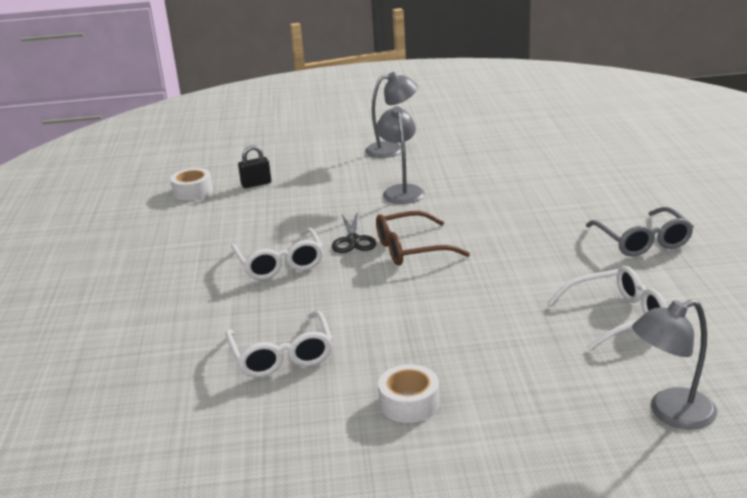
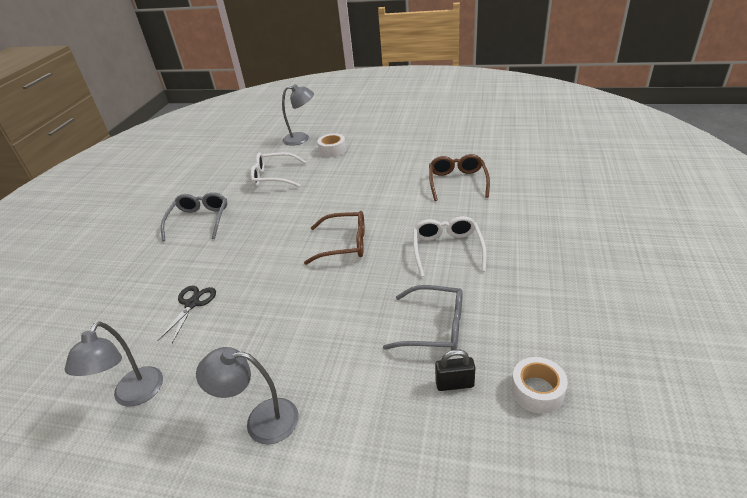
camera: 160 degrees left, 10 degrees up
(279, 207) = (434, 327): none -> grey glasses
(282, 355) = (457, 182): white glasses -> brown glasses
(353, 240) = (382, 263): black scissors -> black scissors (192, 304)
(401, 191) = (306, 321): grey lamp -> grey lamp (134, 395)
(409, 403) = (401, 153): white tape -> white tape (332, 150)

